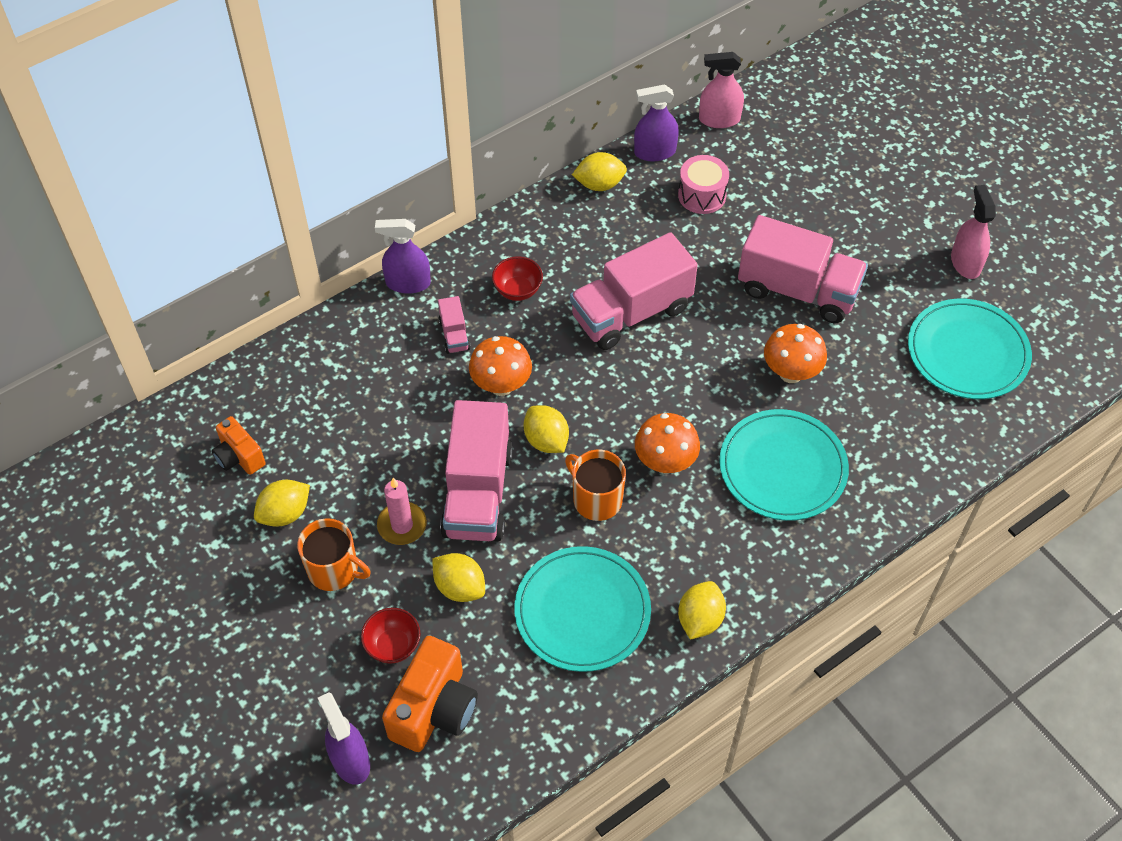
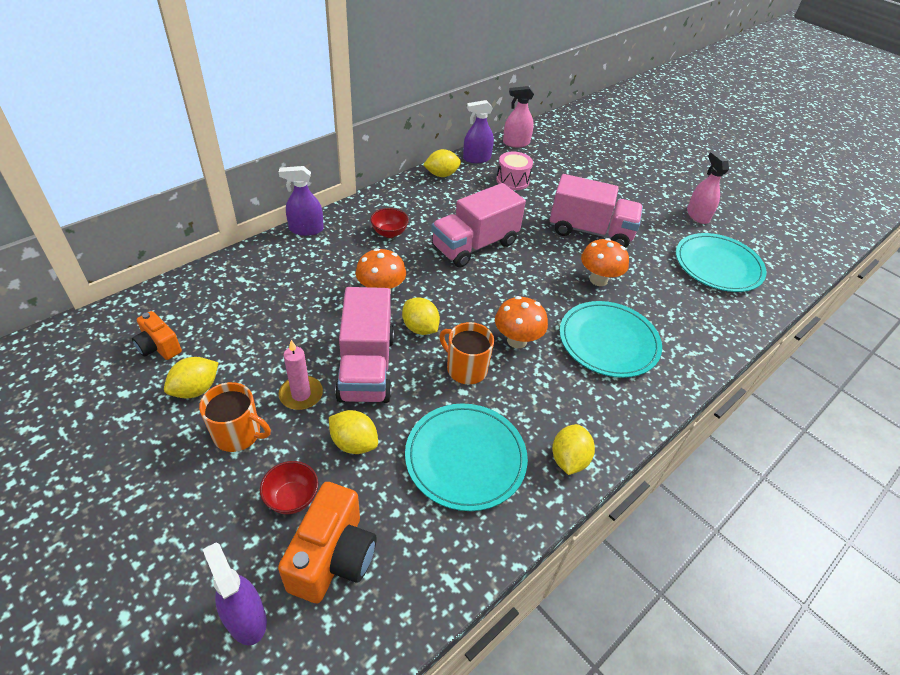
camera: 10 degrees left, 10 degrees down
(454, 335) = (342, 260): pink truck -> none

